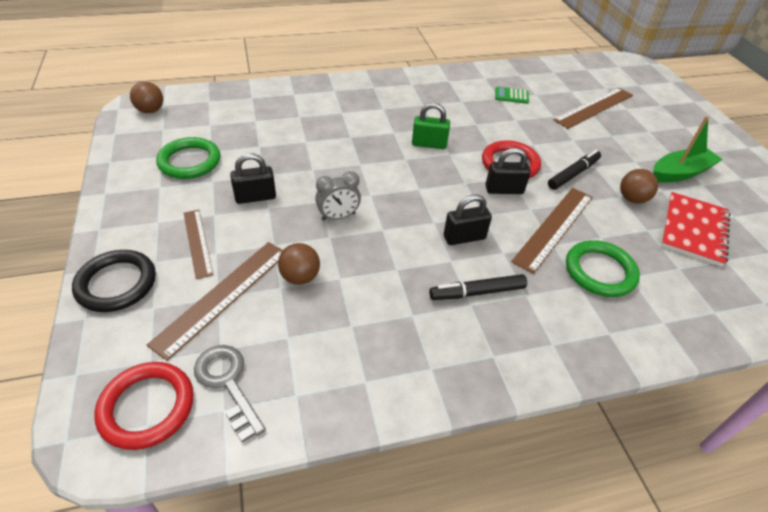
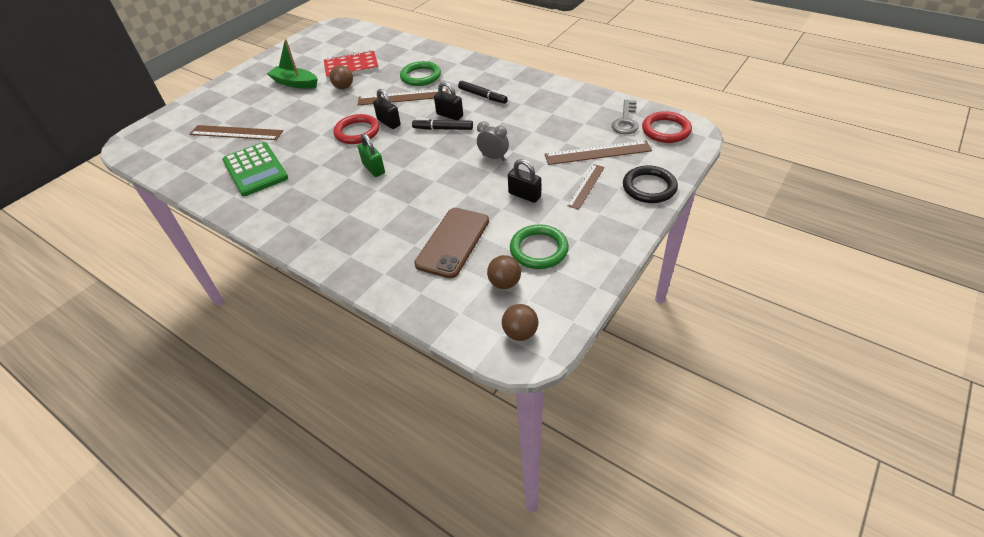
camera: 125 degrees left, 0 degrees up
(271, 131) = (453, 242): none -> brown phone
(300, 277) = (551, 141): brown ball -> brown ball (504, 283)
(511, 96) = (255, 170): green calculator -> green calculator, size x2.20
(573, 174) = (340, 110): black marker -> black marker (443, 129)

